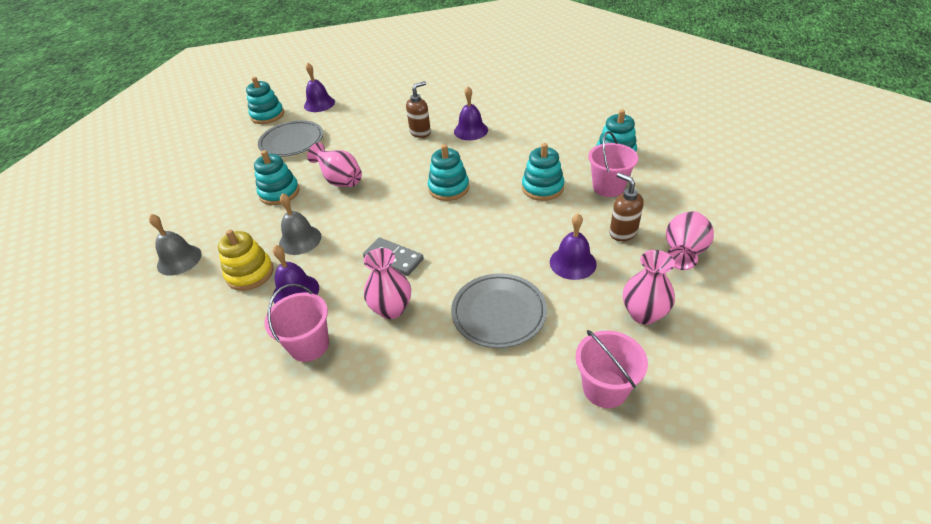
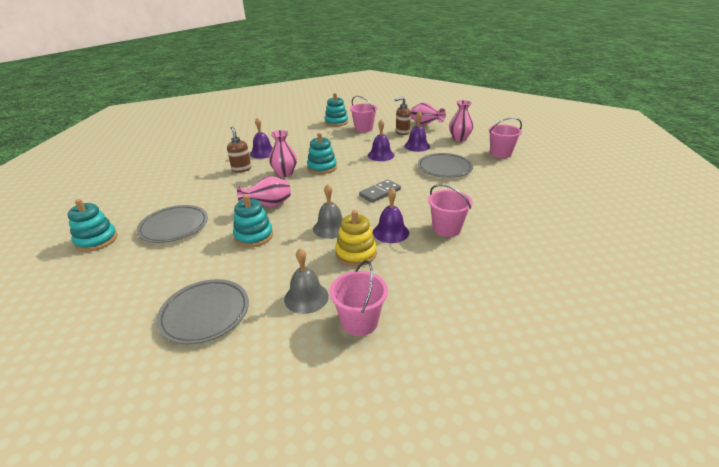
camera: 75 degrees left, 10 degrees down
(139, 305) = (359, 322): none -> pink bucket
(165, 210) = (205, 313): none -> grey plate
(319, 104) = (123, 209): purple bell -> purple bell (381, 155)
(391, 309) = (426, 197): pink vase -> pink vase (285, 173)
(542, 188) = (349, 143): turquoise stacking toy -> none

